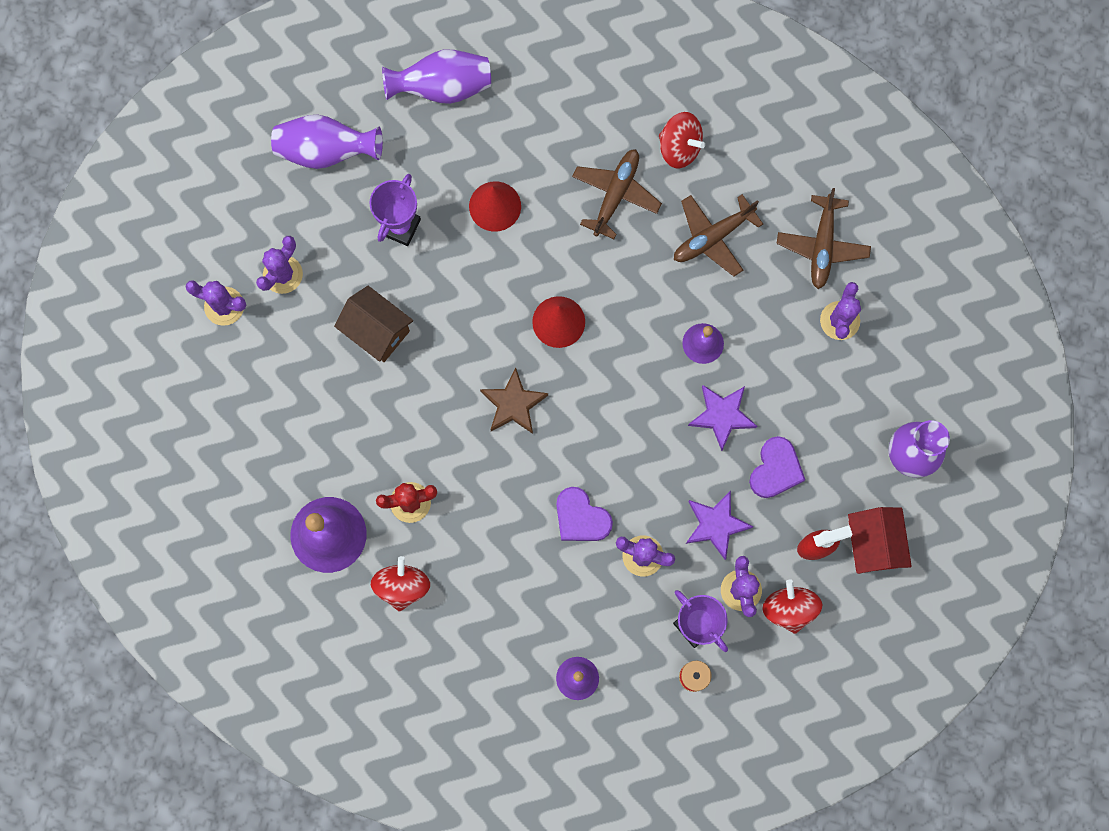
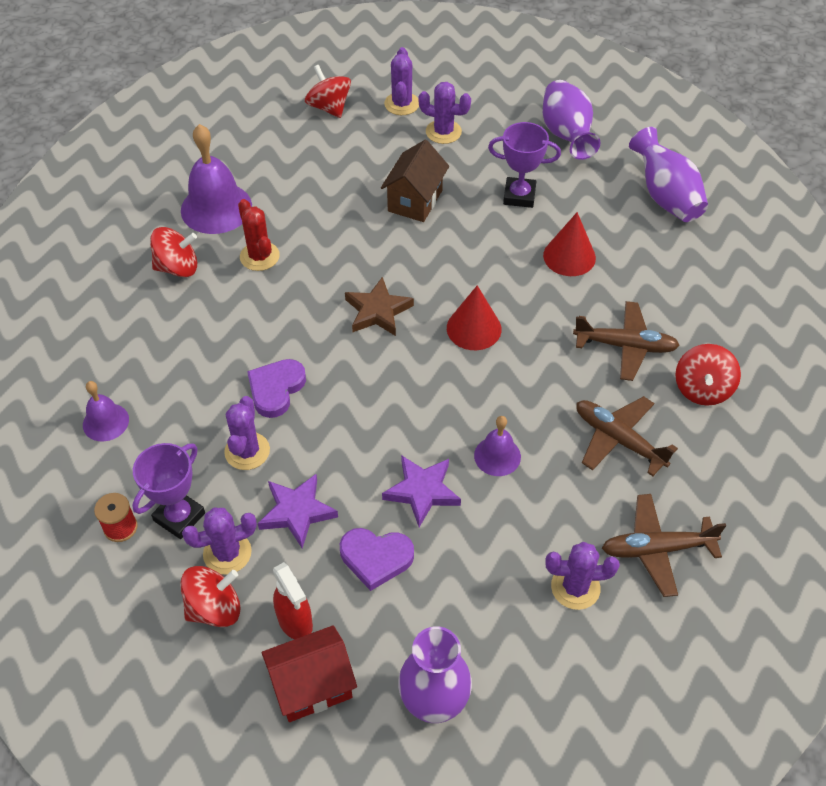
camera: 75 degrees right, 25 degrees down
(205, 385) = (329, 107): none -> red spinning top

